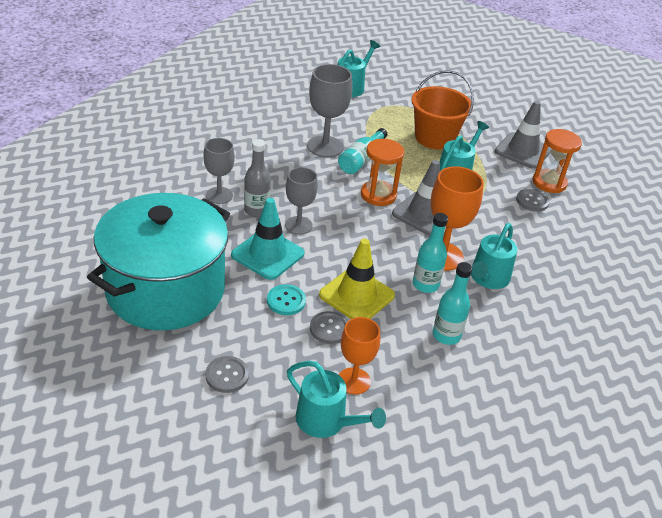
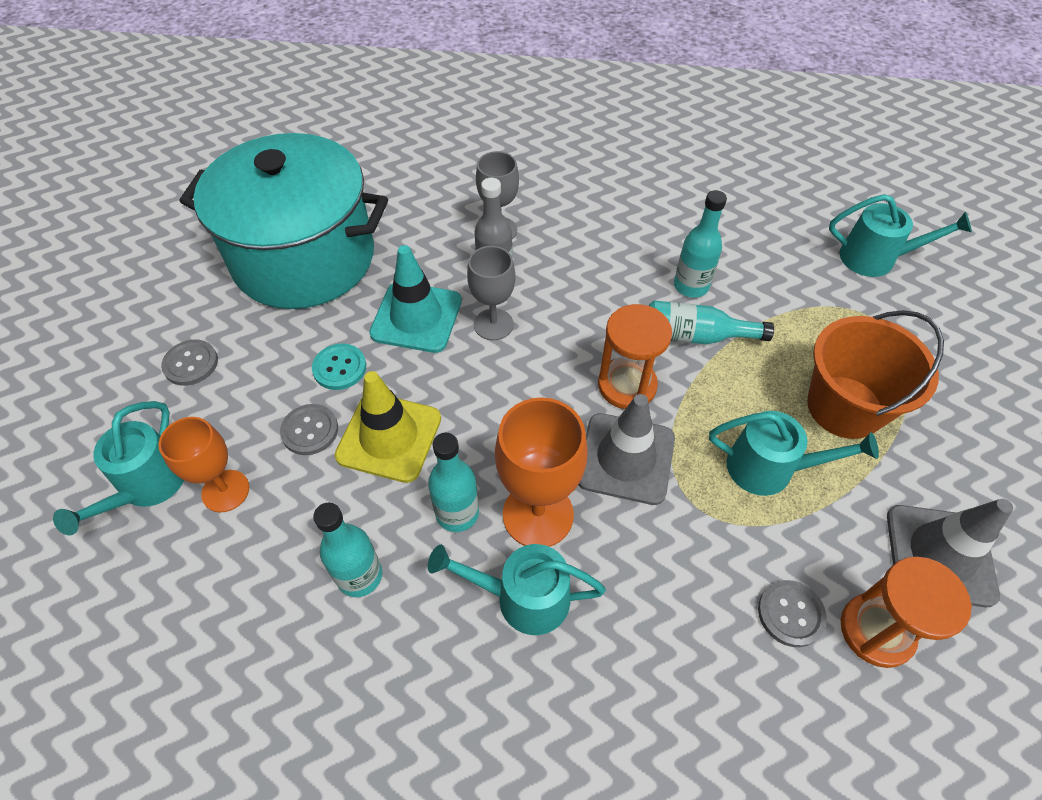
camera: 70 degrees right, 15 degrees up
(325, 146) = (691, 286): grey goblet -> turquoise bottle

